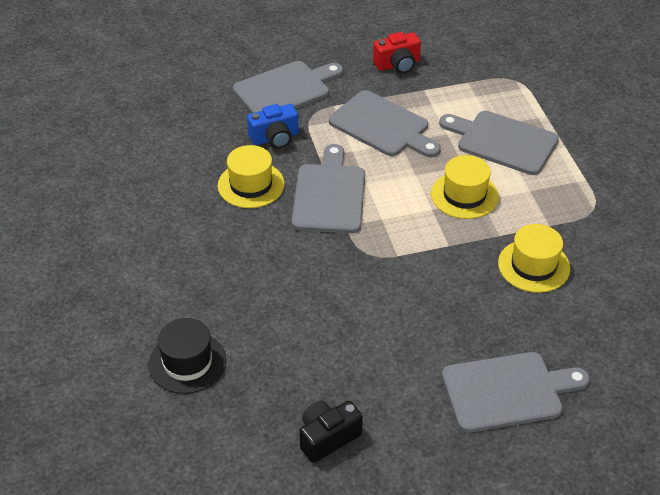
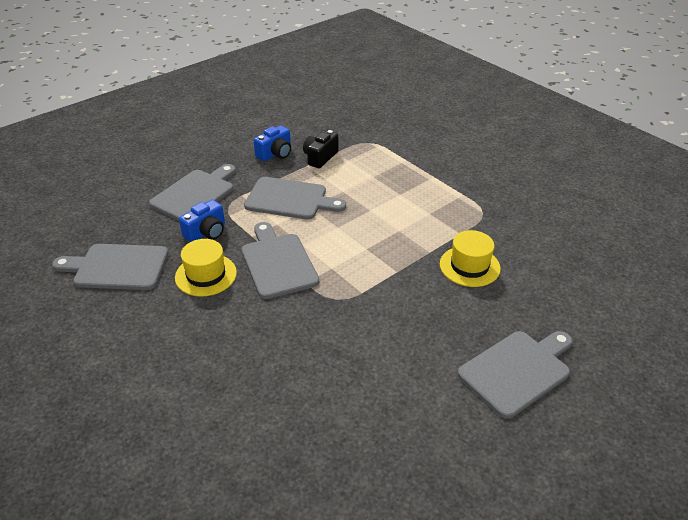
camera: 25 degrees left, 5 degrees down
(187, 362) = (230, 452): black hat -> none
(327, 438) = (399, 472): black camera -> black camera (320, 157)
(397, 64) = (275, 154): red camera -> blue camera
(464, 195) = (384, 231): yellow hat -> none
(502, 141) = (387, 185): grey cutting board -> grey cutting board (117, 267)

